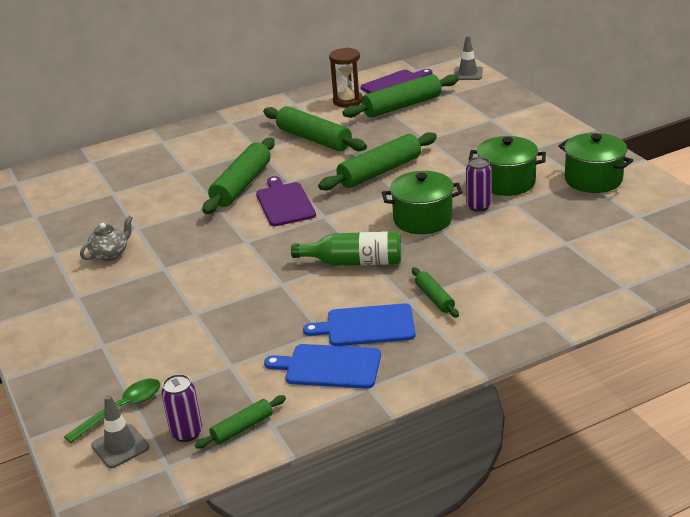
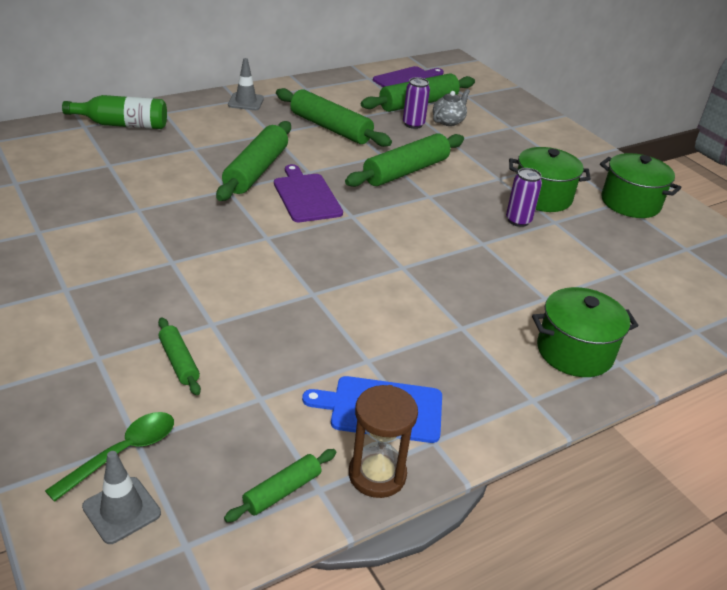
camera: 10 degrees left, 5 degrees up
(110, 254) = (107, 238): grey teapot -> grey teapot (448, 121)
(186, 433) = (210, 494): purple can -> purple can (413, 124)
(348, 101) = (361, 92): brown hourglass -> brown hourglass (377, 474)
(354, 262) = (393, 274): green bottle -> green bottle (122, 124)
(366, 326) = (419, 357): blue cutting board -> none
(422, 219) = (461, 230): green pot -> green pot (574, 351)
(434, 298) = (491, 327): green rolling pin -> green rolling pin (179, 362)
(468, 74) = (479, 78): grey traffic cone -> grey traffic cone (246, 102)

